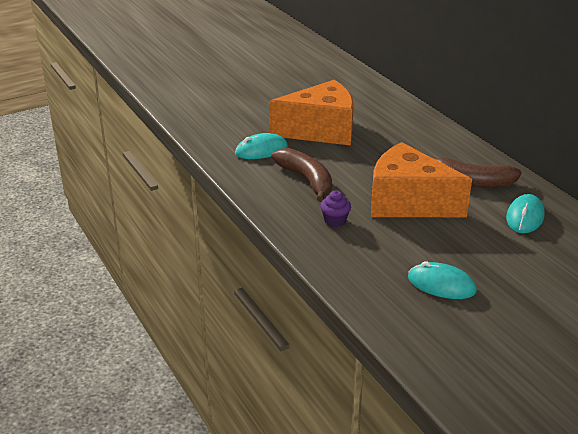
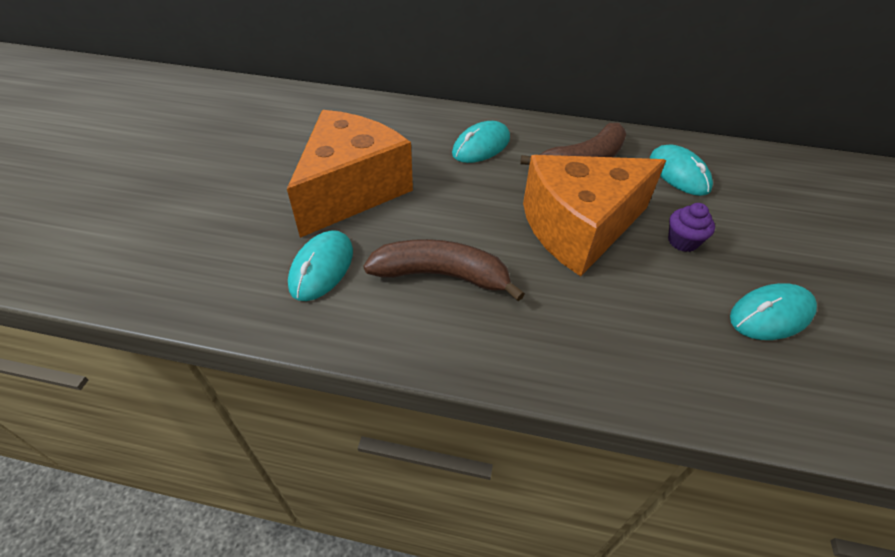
camera: 50 degrees left, 15 degrees up
(335, 221) = (560, 313): purple cupcake -> purple cupcake (682, 241)
(424, 146) = (481, 146): none -> turquoise mouse

